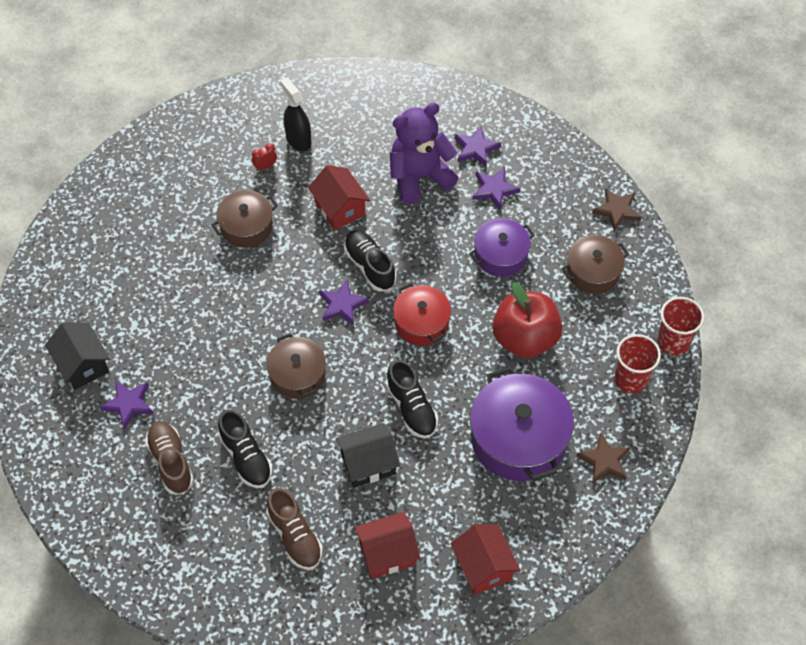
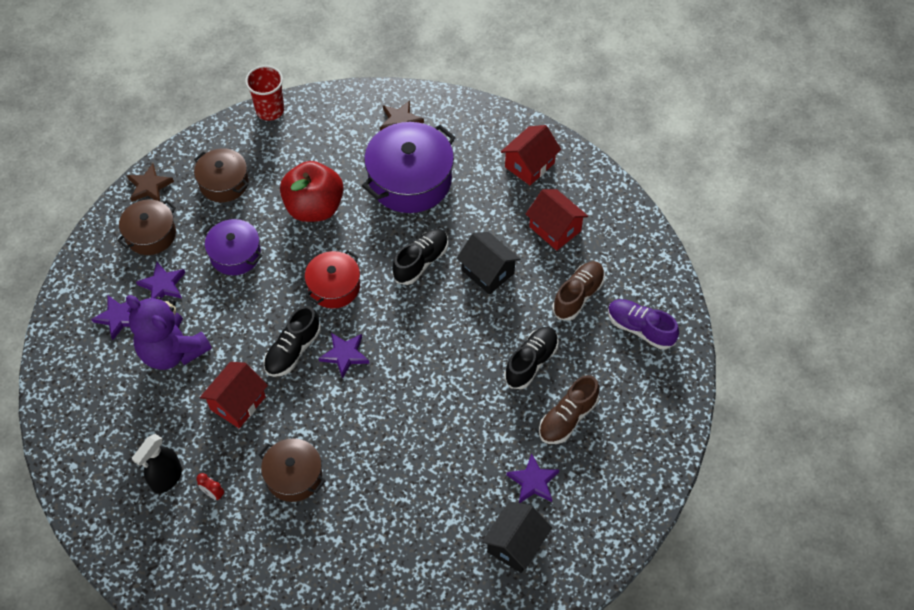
camera: 115 degrees left, 0 degrees up
(225, 577) = (640, 329): none -> purple shoe
(297, 375) = (433, 359): brown pot -> brown pot (151, 234)
(630, 379) = (318, 126): red cup -> none

